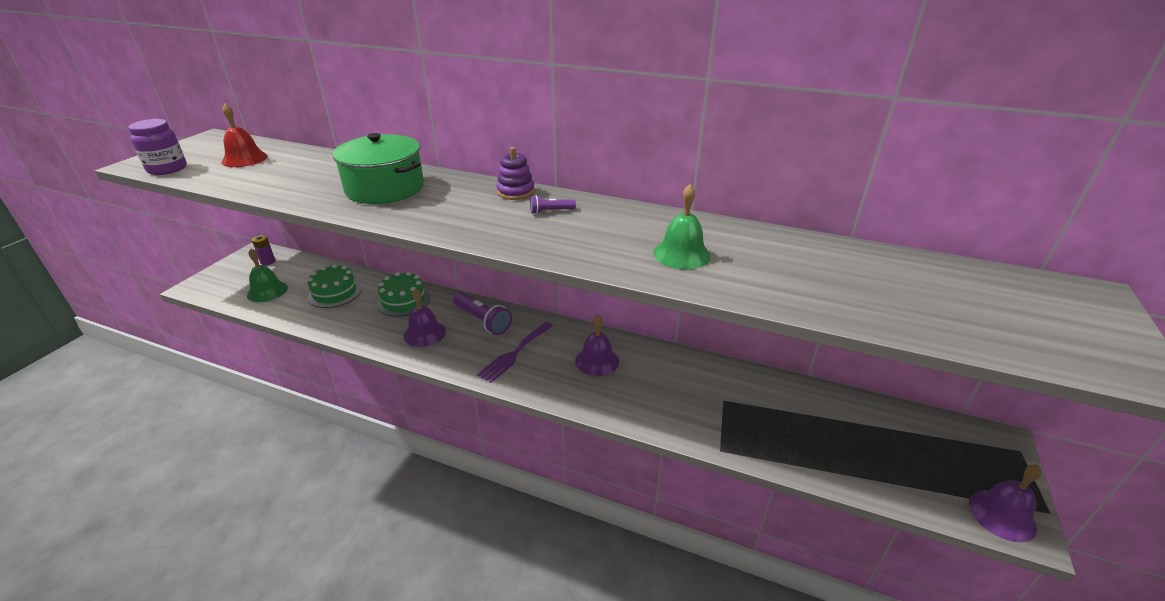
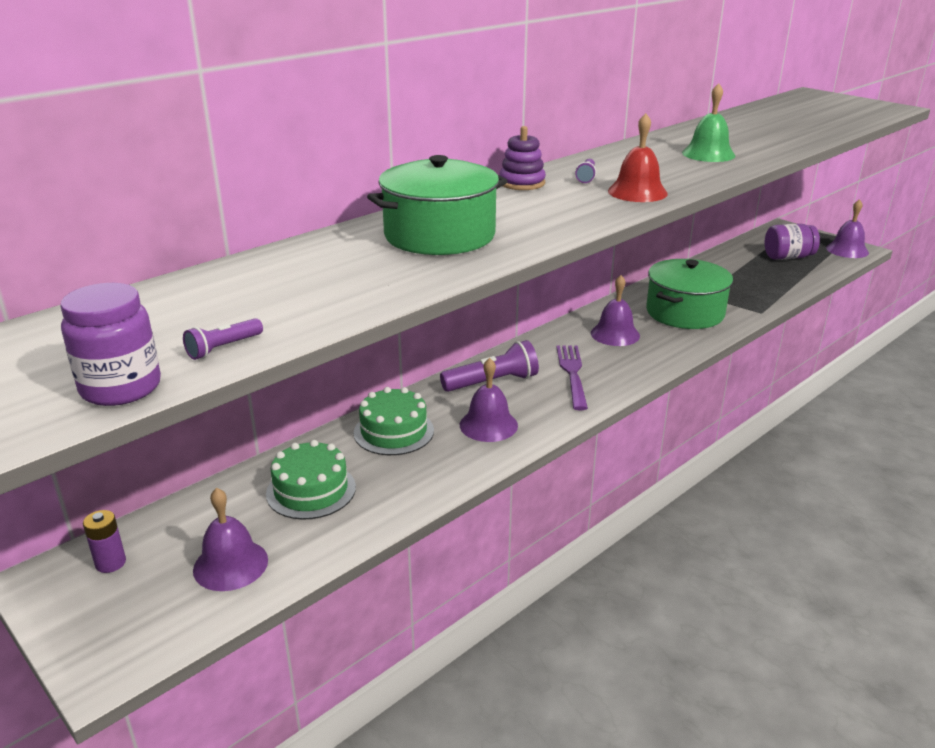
camera: 65 degrees left, 5 degrees down
(208, 176) = (223, 348): none -> purple flashlight
(244, 159) = (172, 319): red bell -> red bell (637, 192)
(267, 291) = (230, 564): green bell -> purple bell
(515, 353) = (572, 373): purple fork -> purple fork turned 150 degrees counterclockwise
(673, 394) = (685, 312): none -> green pot
(903, 455) = (788, 257): none -> purple jar

